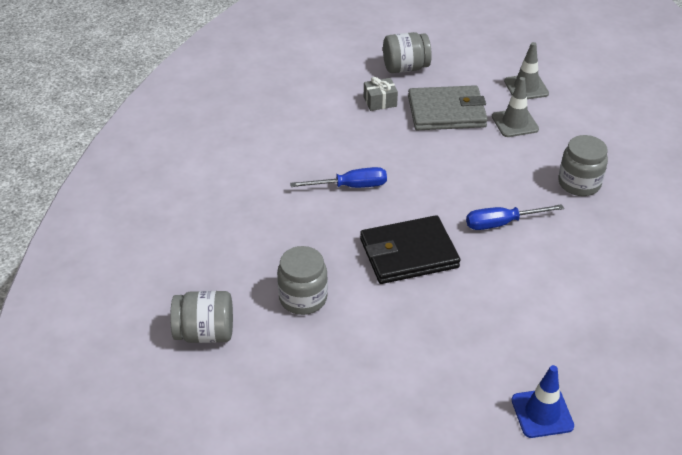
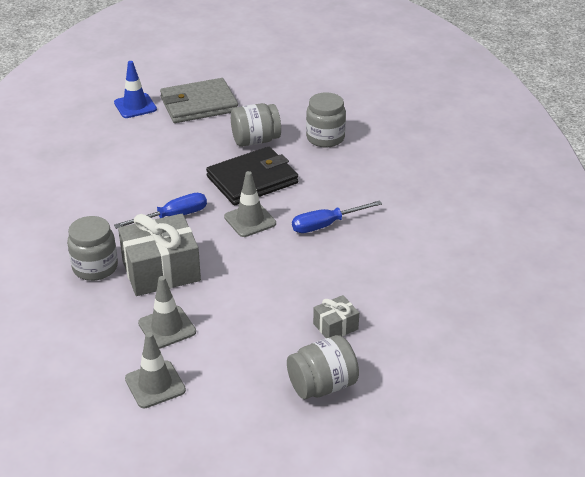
camera: 165 degrees right, 5 degrees down
(205, 333) = (384, 109): grey jar -> grey jar (255, 140)
(424, 205) = (250, 220): none -> grey traffic cone
(446, 112) = (251, 327): grey wallet -> grey wallet (199, 104)
(517, 169) = (161, 271): none -> grey gift

